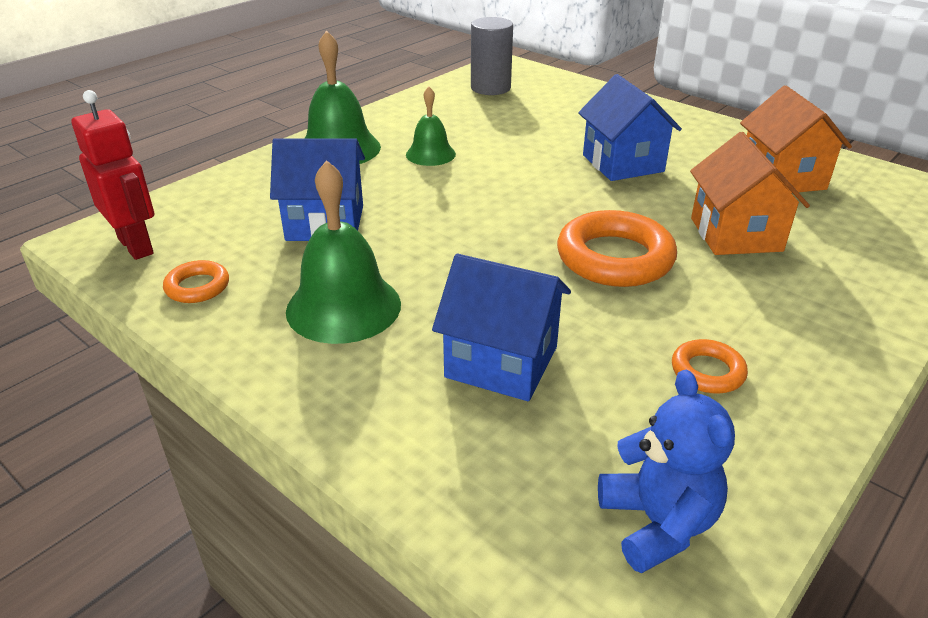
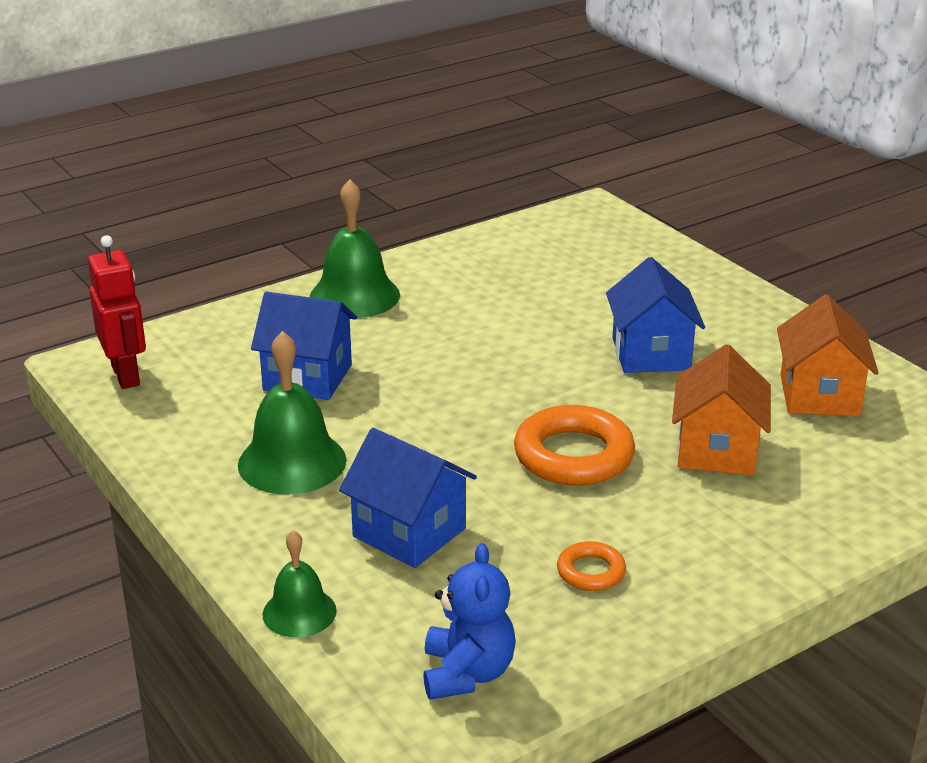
camera: 15 degrees right, 5 degrees down
(197, 287) = (170, 423): orange ring -> none
(430, 154) = (448, 315): green bell -> green bell (299, 612)
(490, 88) = (558, 238): grey cylinder -> none

